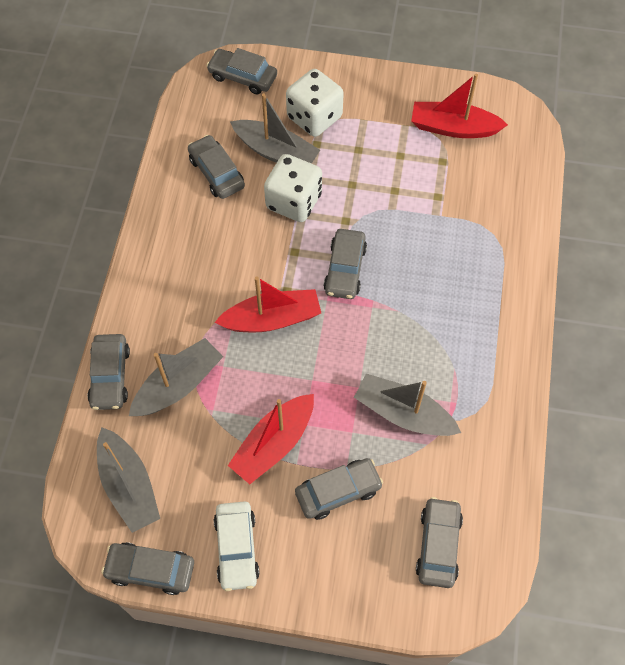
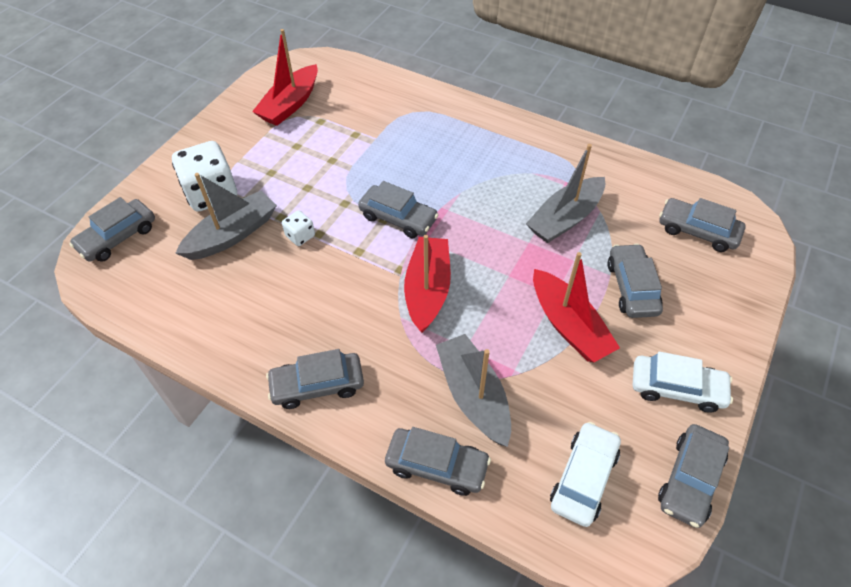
camera: 70 degrees left, 10 degrees down
(129, 485) = (583, 478): grey boat -> white car
(216, 173) = (224, 292): grey car -> grey car (317, 385)
(294, 201) = (300, 236): white dice -> white dice, size x0.48

